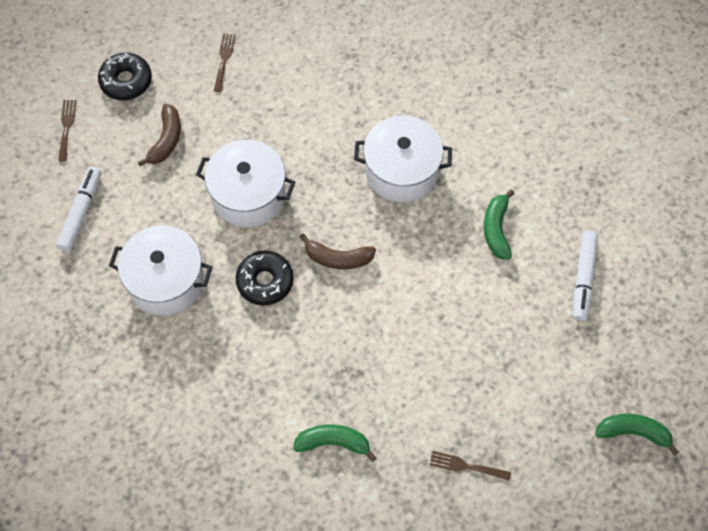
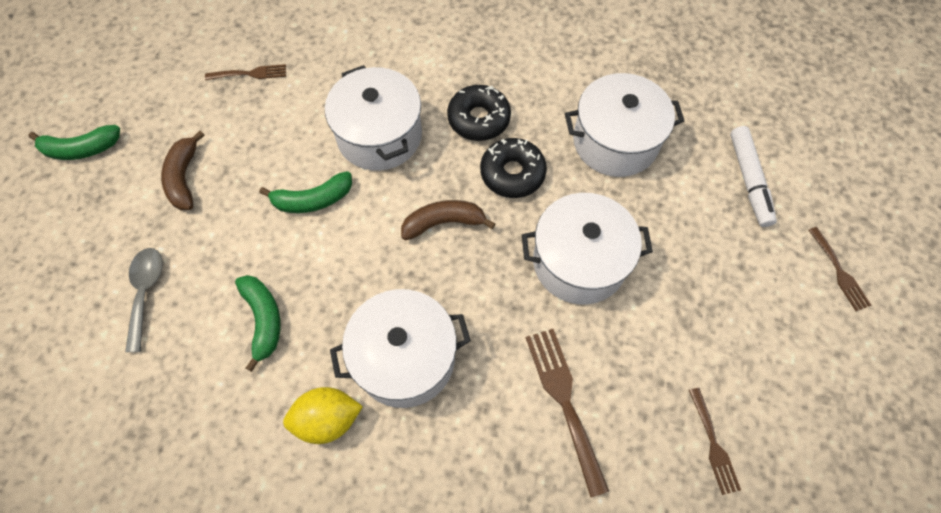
camera: 160 degrees right, 0 degrees up
(126, 81) = (816, 361): black donut -> black donut (478, 119)
(166, 140) = (714, 297): brown banana -> brown banana (184, 178)
(305, 111) = (564, 401): none -> brown fork
(333, 442) = (382, 56): green banana -> green banana (313, 200)
(363, 355) = (379, 136): none -> white pot
(465, 150) = (327, 420): none -> yellow lemon
(583, 278) = (146, 293): white marker -> grey spoon

